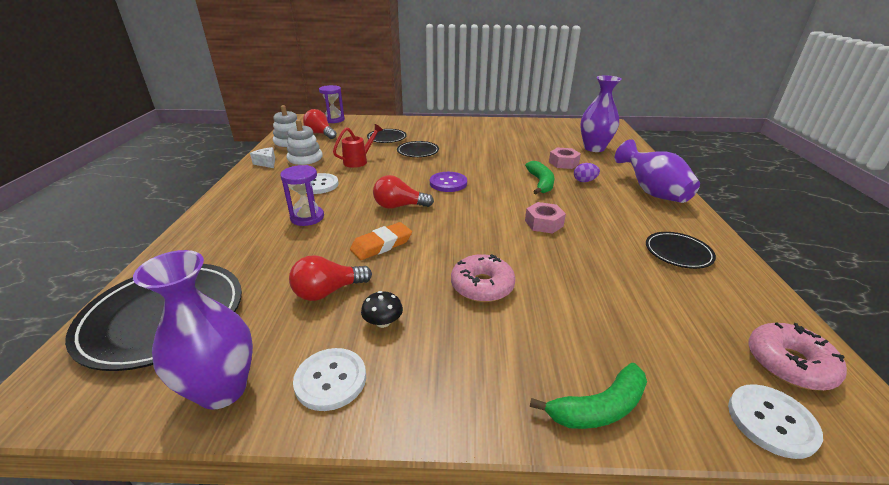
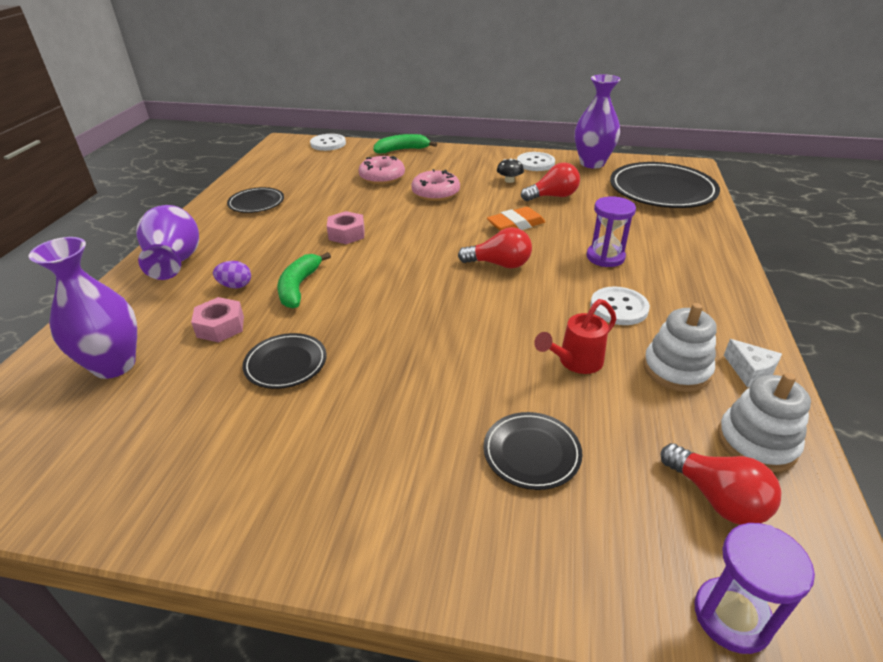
camera: 170 degrees left, 5 degrees up
(418, 151) = (462, 385): black plate -> black plate (286, 364)
(448, 183) = (428, 296): purple button -> none
(789, 364) = (287, 155): pink donut -> pink donut (382, 177)

